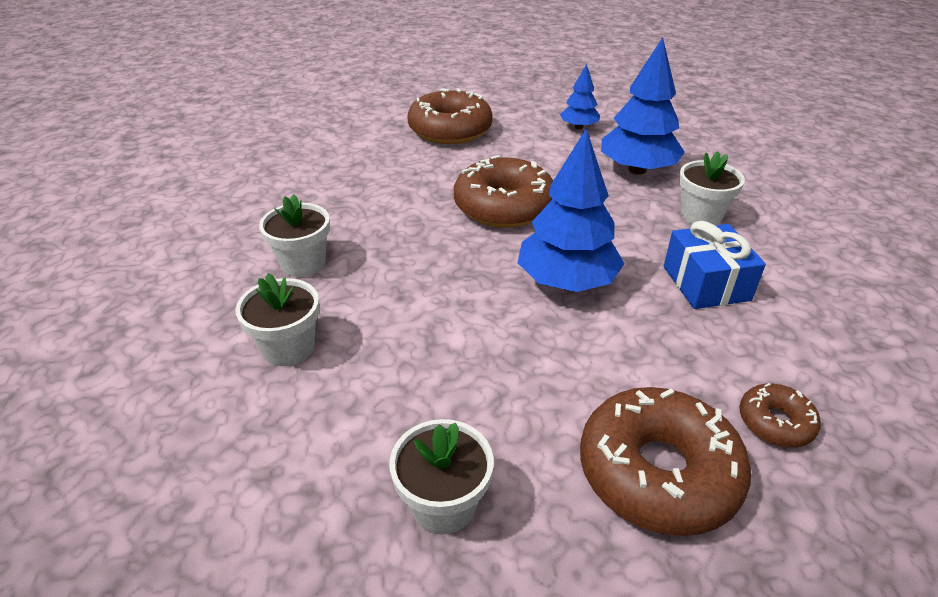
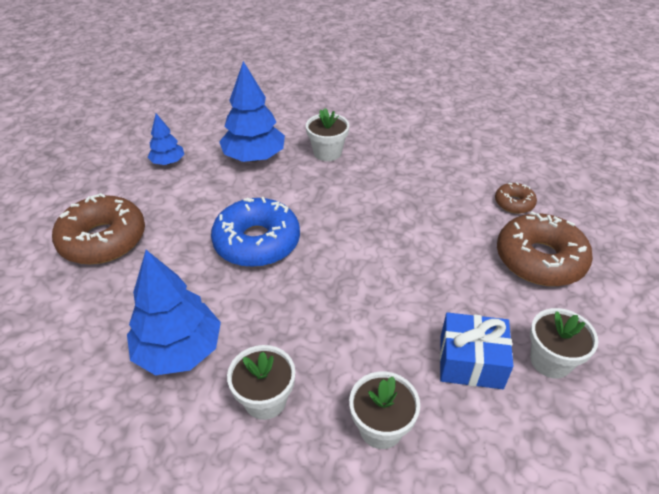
camera: 70 degrees left, 5 degrees up
(504, 206) = (257, 242): brown donut -> blue donut
(566, 281) = (368, 239): blue tree -> blue tree (179, 350)
(706, 283) = (397, 179): blue gift -> blue gift (471, 362)

